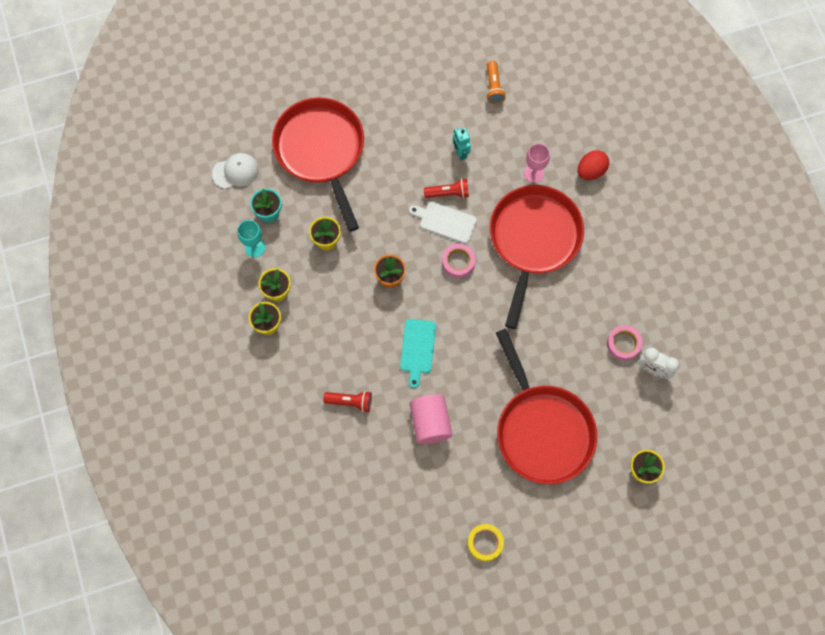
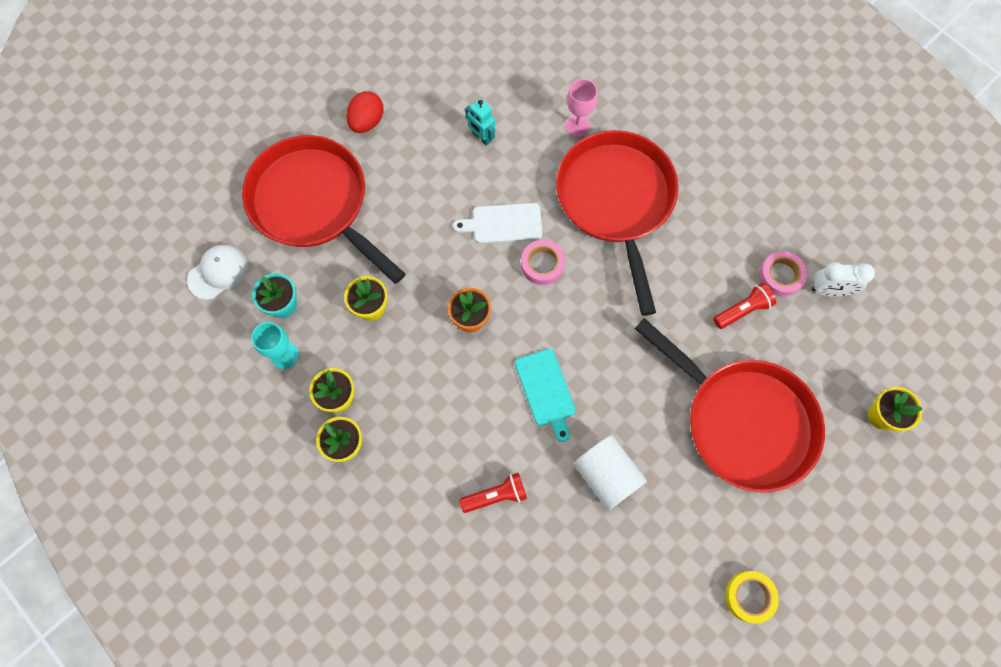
camera: 25 degrees left, 0 degrees up
(430, 423) = (606, 475): pink cylinder -> white cylinder
(448, 193) = (490, 189): red flashlight -> red flashlight (742, 310)
(494, 87) = (483, 48): orange flashlight -> none
(591, 171) = (640, 96): red egg -> red egg (367, 121)

